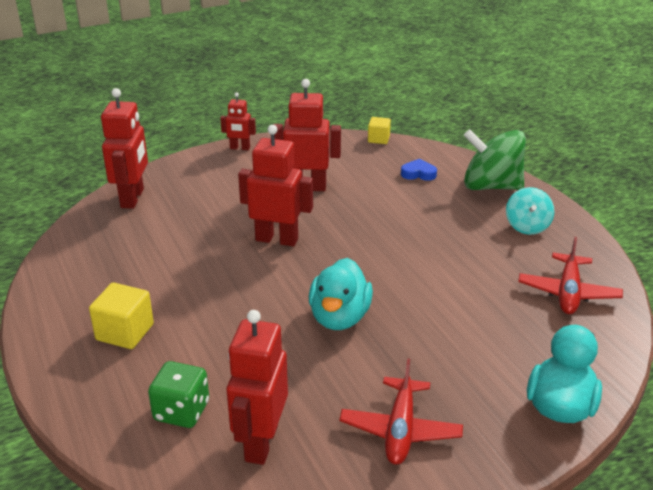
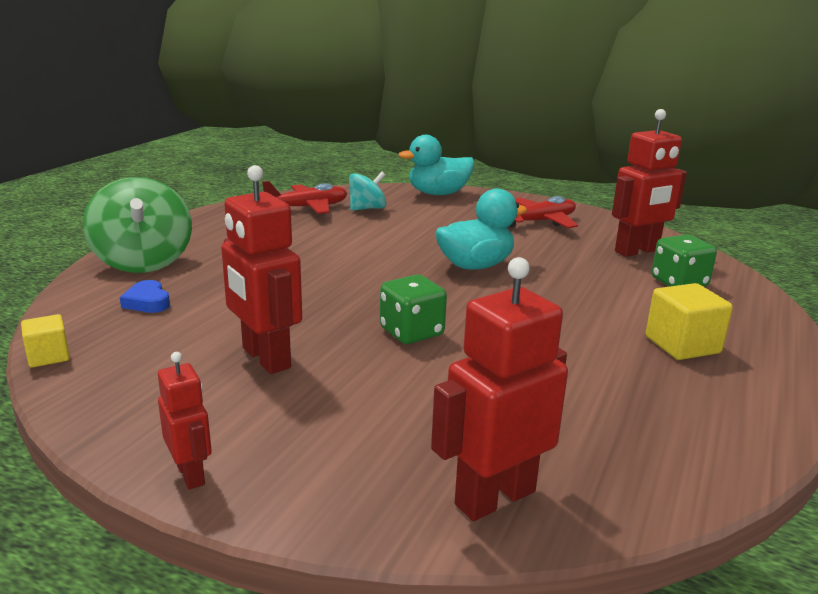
camera: 130 degrees left, 10 degrees down
(277, 239) = (411, 332): red robot -> green dice
(527, 226) = (216, 234): turquoise spinning top -> turquoise spinning top (367, 209)

